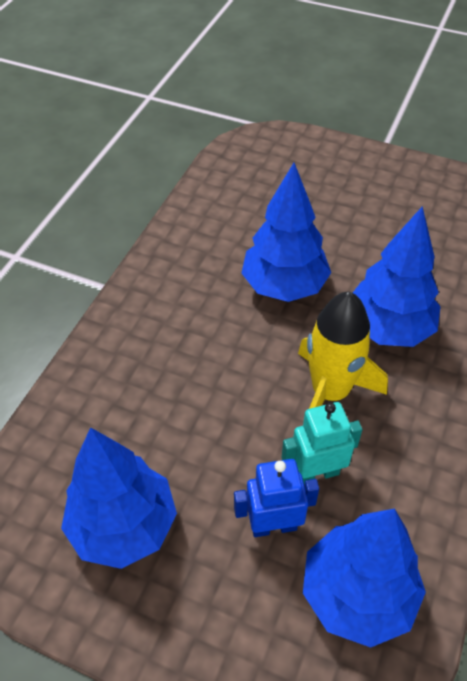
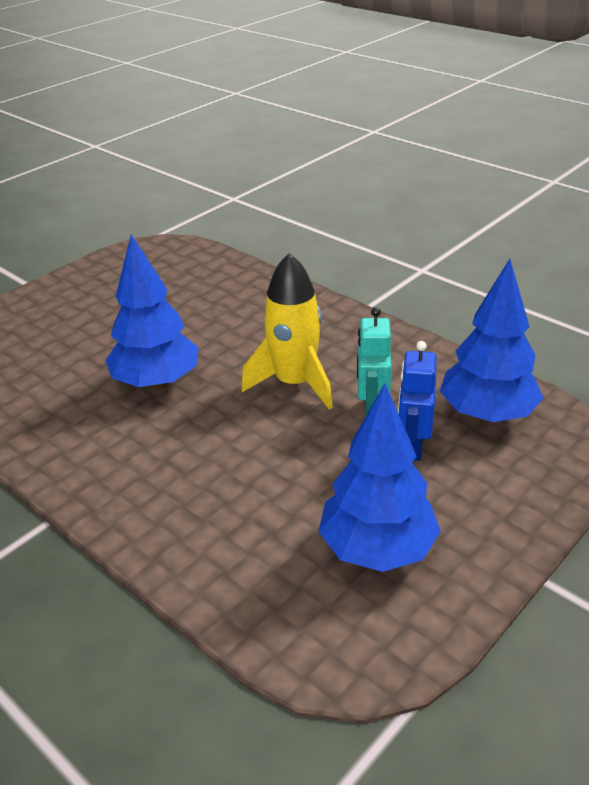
camera: 70 degrees left, 15 degrees down
(388, 328) = (247, 336): blue tree -> none

